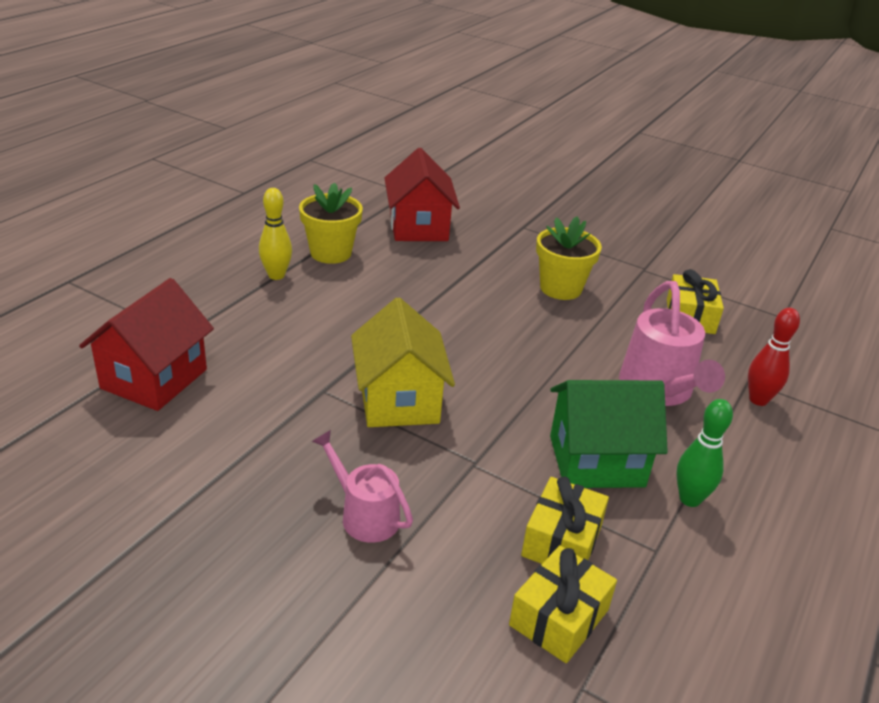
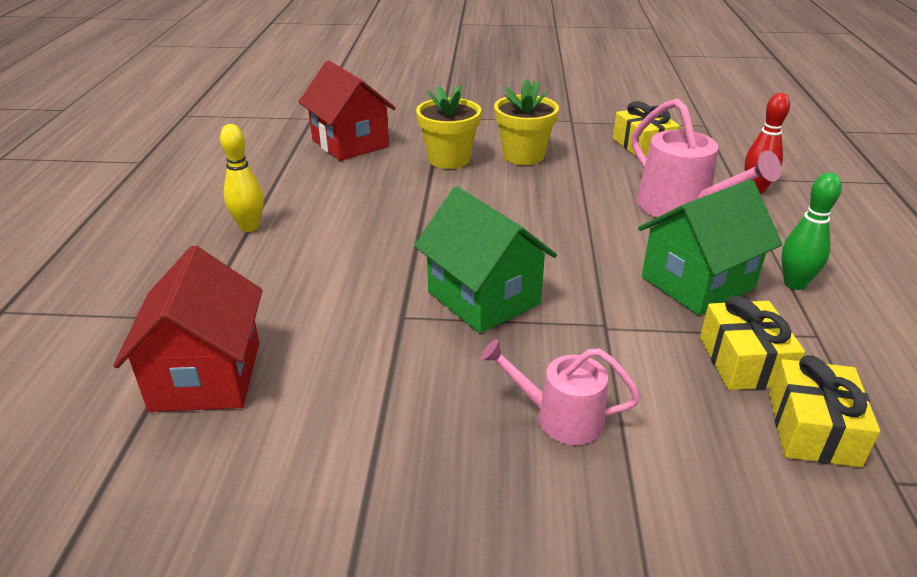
camera: 25 degrees left, 0 degrees up
(331, 253) = (286, 190): yellow flower pot -> yellow flower pot (449, 159)
(399, 401) = (483, 298): yellow house -> green house

